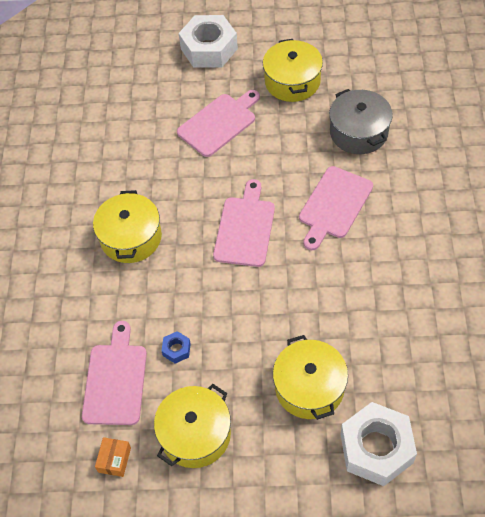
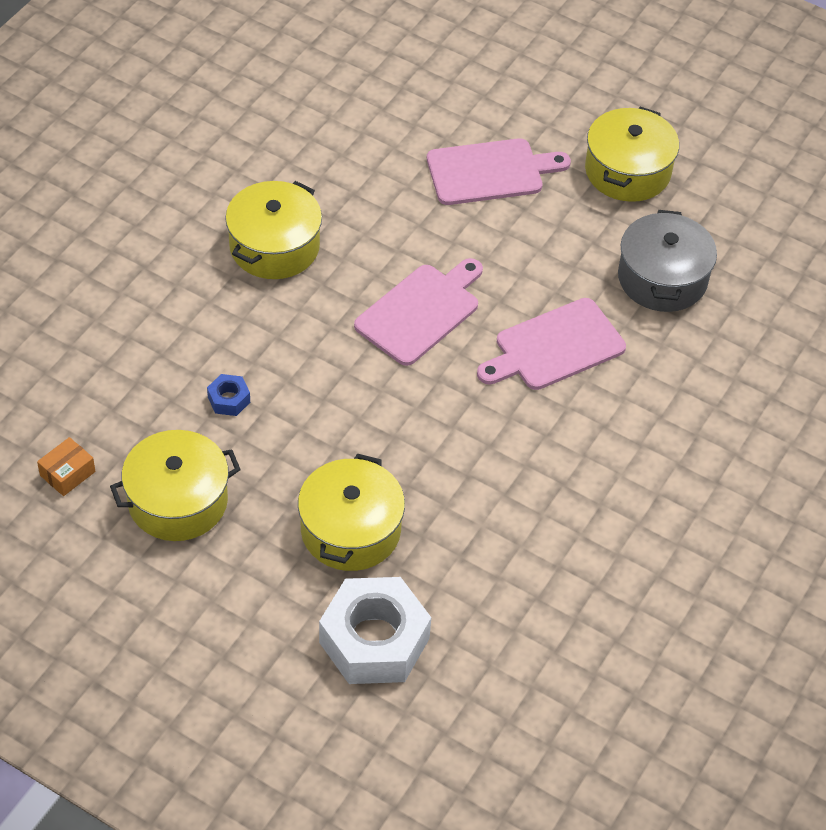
camera: 25 degrees right, 5 degrees down
(115, 380) = (134, 391): pink cutting board -> none
(209, 49) = (552, 75): white nut -> none

